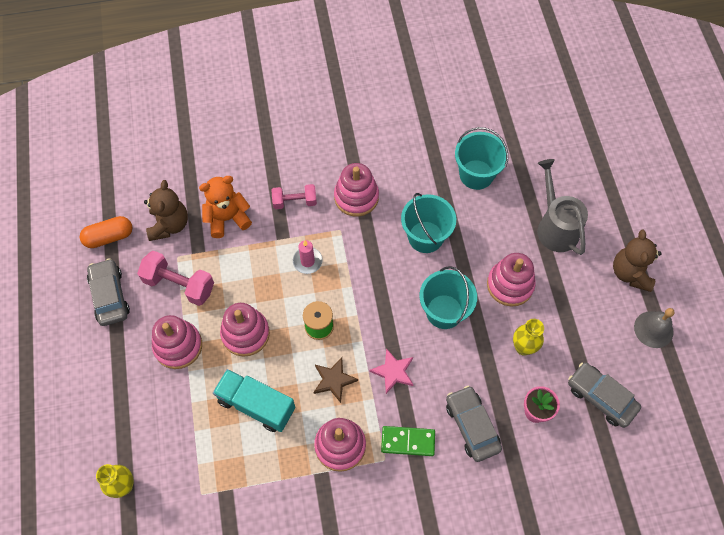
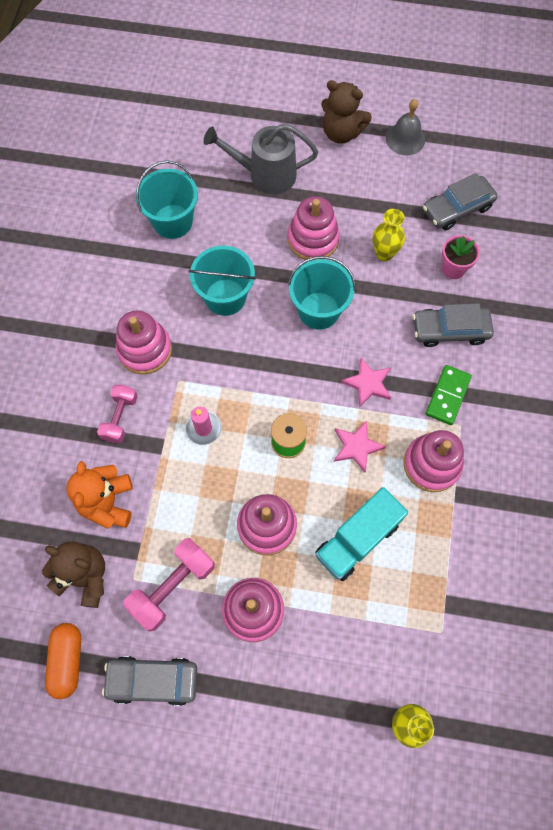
camera: 70 degrees left, 5 degrees up
(334, 380) = (356, 447): brown star -> pink star

